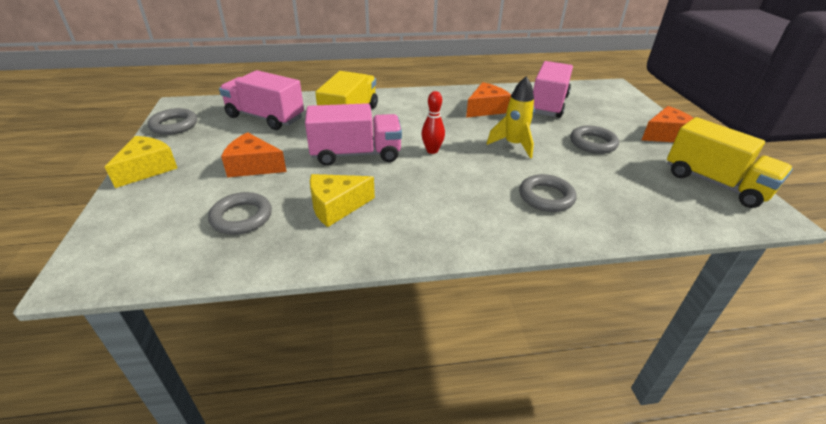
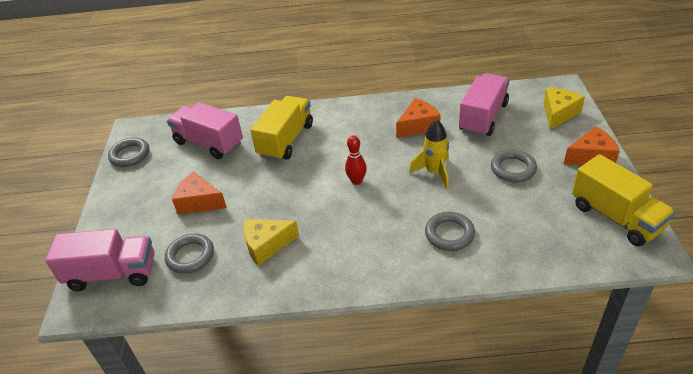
camera: 10 degrees right, 5 degrees up
(148, 169) = (113, 206): yellow cheese -> yellow cheese (558, 113)
(356, 154) = (287, 187): pink truck -> pink truck (112, 274)

